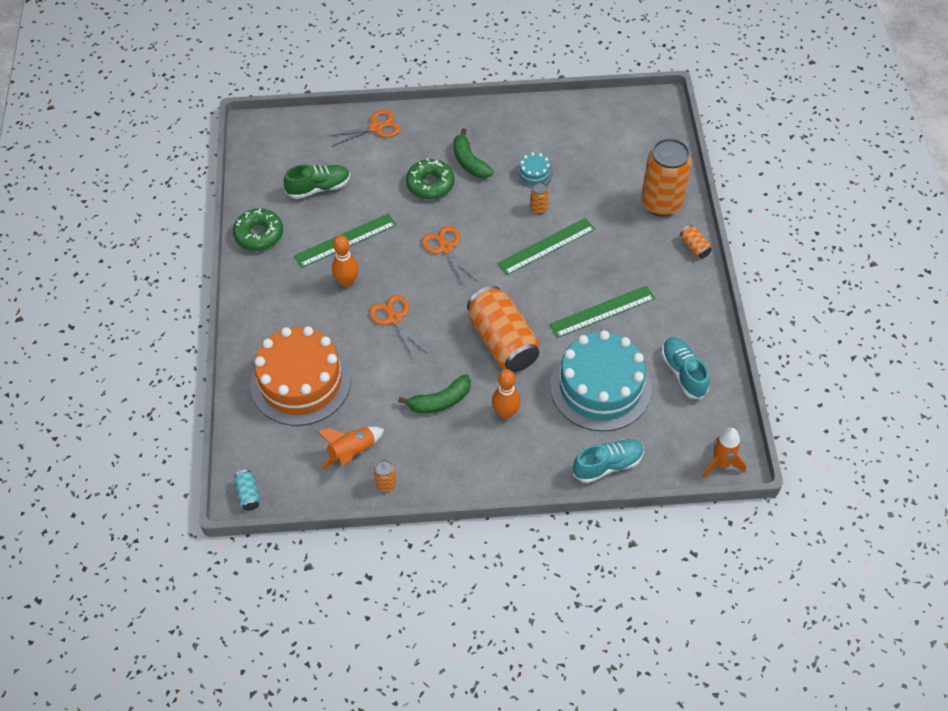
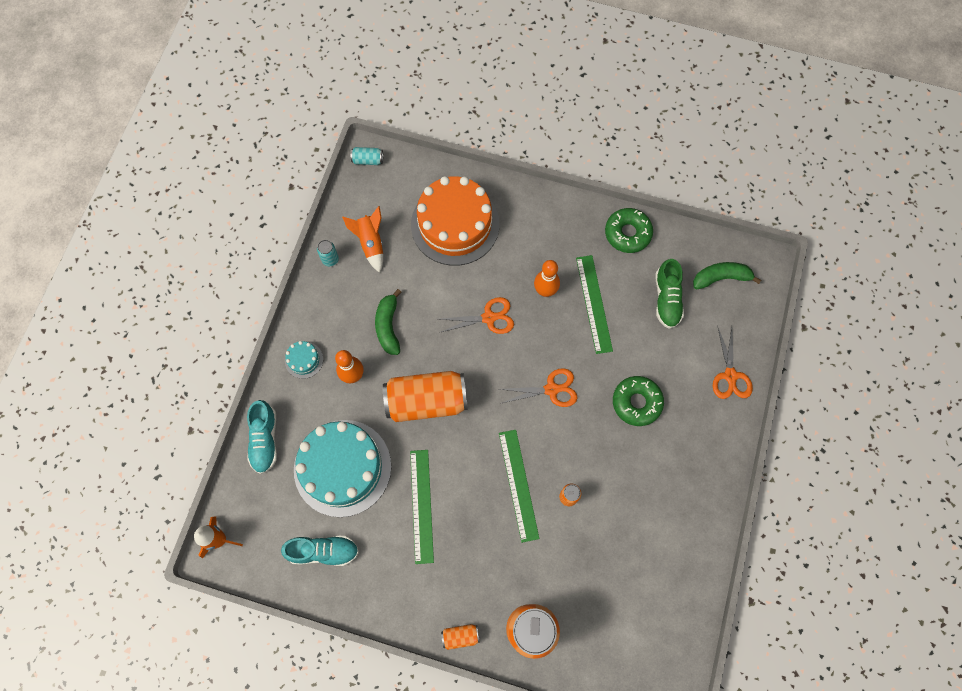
camera: 110 degrees right, 15 degrees up
(386, 484) = (330, 259): orange can -> turquoise can
(469, 162) = (653, 451): green banana -> green banana (721, 278)
(534, 173) = (616, 511): turquoise cake -> turquoise cake (304, 360)

